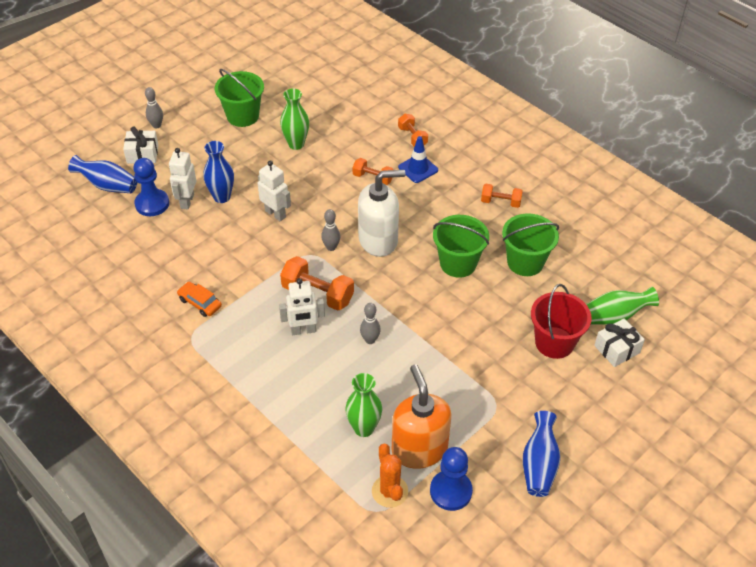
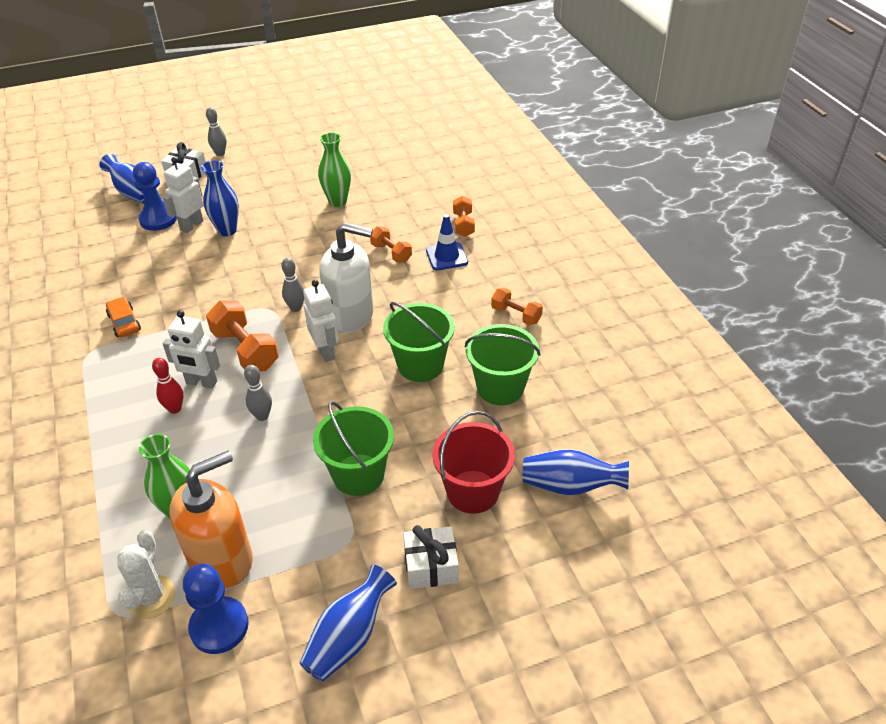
camera: 25 degrees right, 5 degrees down
(243, 116) = (306, 164): green bucket -> green bucket (358, 475)
(275, 214) = (266, 260): white robot -> white robot (326, 351)
(299, 357) = (175, 409): none -> red bowling pin
(390, 491) = (151, 597): orange cactus -> white cactus
(419, 449) = (222, 559): orange soap dispenser -> orange soap dispenser turned 45 degrees clockwise
(614, 316) = (570, 486): green vase -> blue vase
(617, 349) = (548, 527): white gift -> white gift (431, 566)

